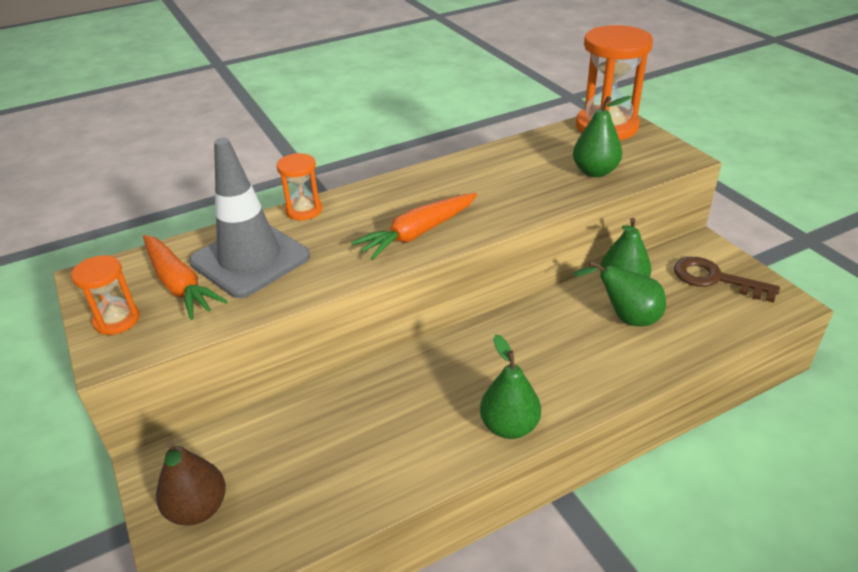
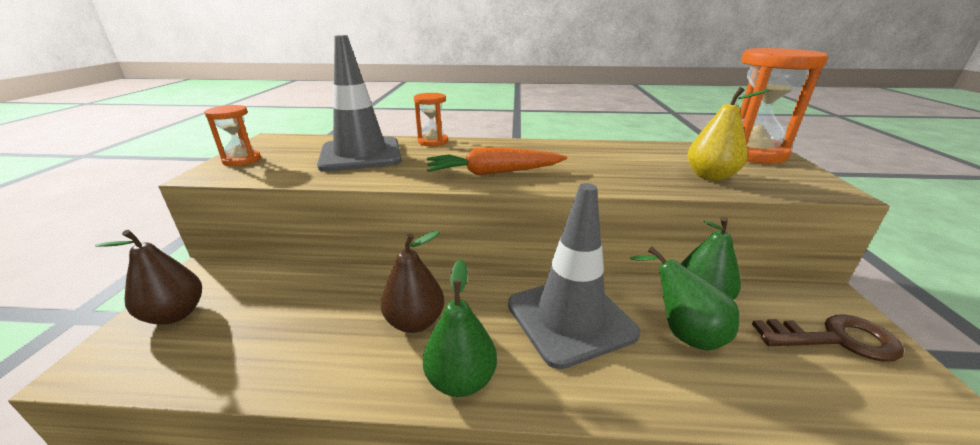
camera: 30 degrees right, 10 degrees down
(179, 284) = (302, 154): orange carrot -> none
(431, 404) = (415, 322): none -> brown pear
(545, 343) = (570, 318): none -> grey traffic cone
(595, 172) = (710, 176): green pear -> yellow pear
(715, 279) = (835, 339): brown key -> brown key turned 120 degrees clockwise

